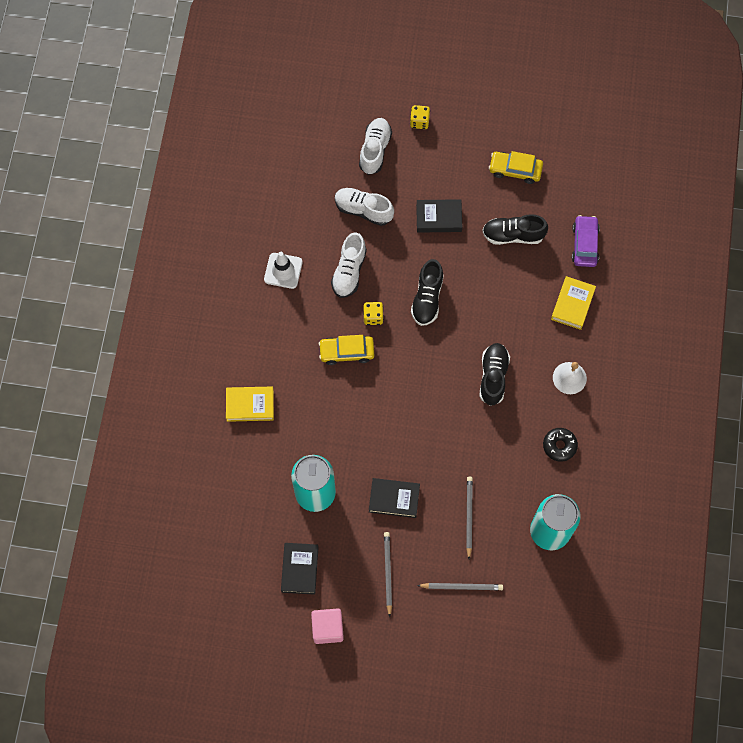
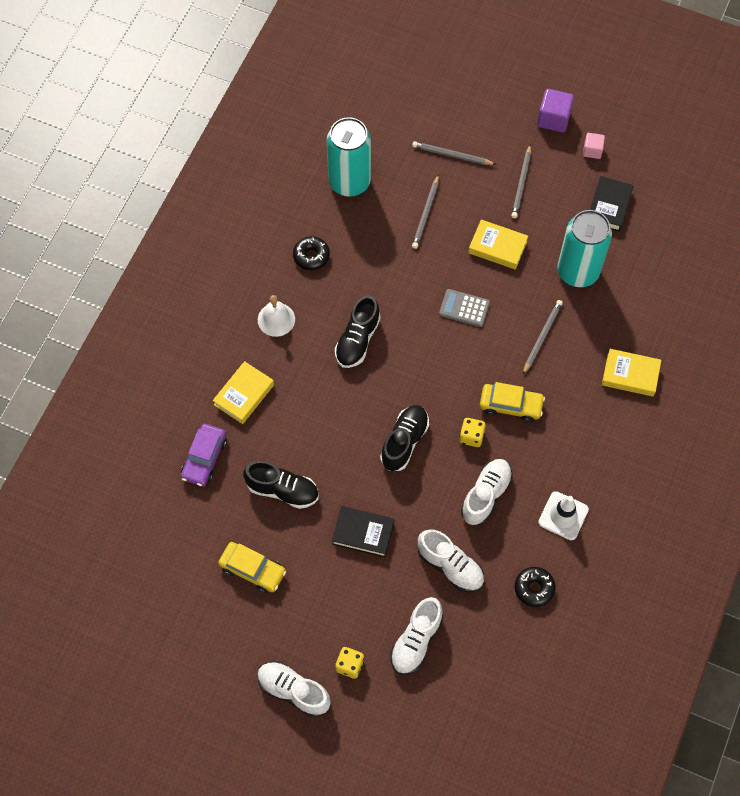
camera: 165 degrees left, 5 degrees down
(294, 209) = (534, 588): none -> black donut
(327, 628) = (592, 150): pink cube -> pink cube, size x0.62
(334, 421) = (542, 337): none -> grey pencil
(373, 655) = (553, 119): none -> purple cube
(394, 499) = (497, 247): black book -> yellow book
(409, 430) = (464, 308): none -> grey calculator
(455, 95) = (293, 691): none -> white shoe

